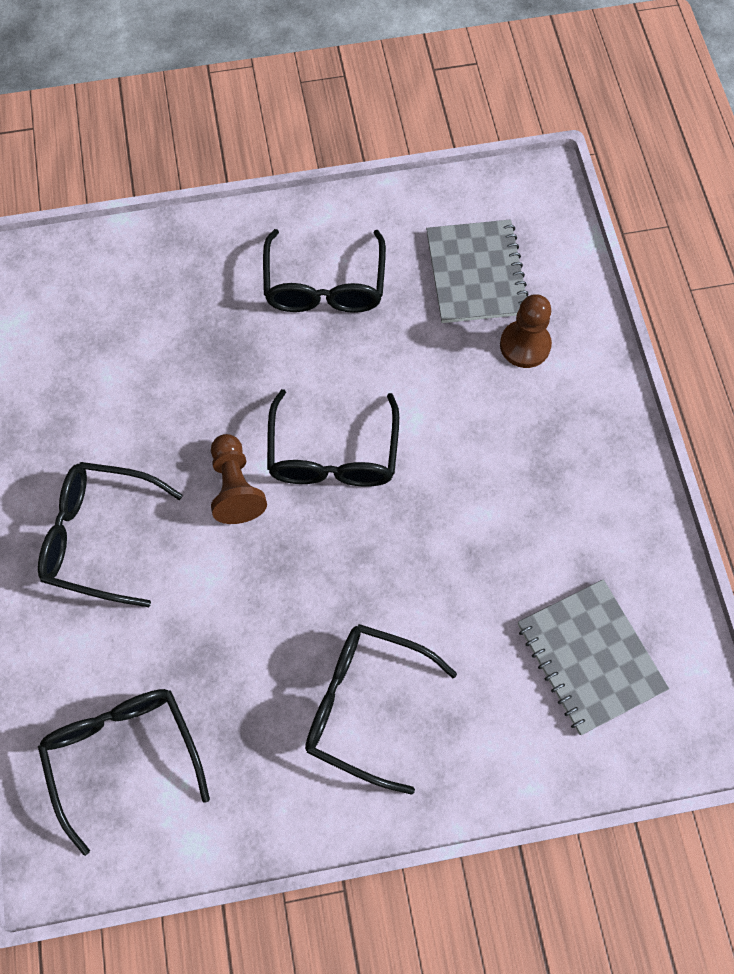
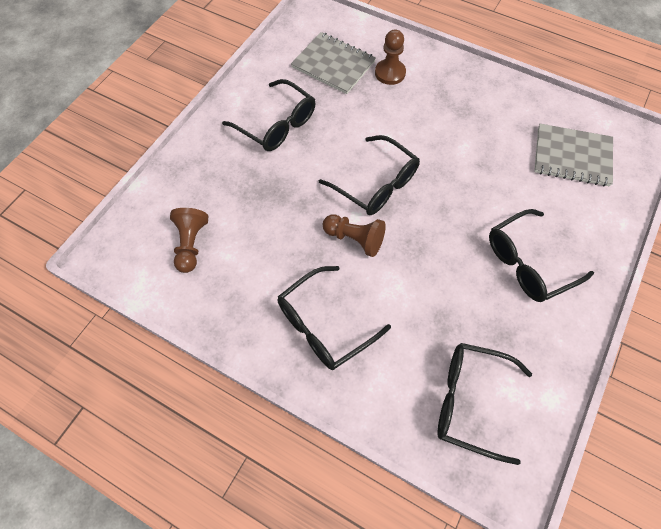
camera: 50 degrees left, 5 degrees down
(91, 331) = (191, 244): none -> brown pawn

